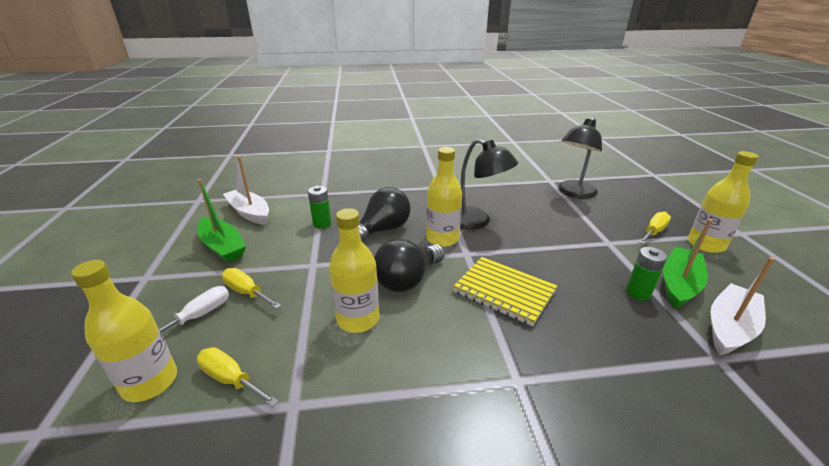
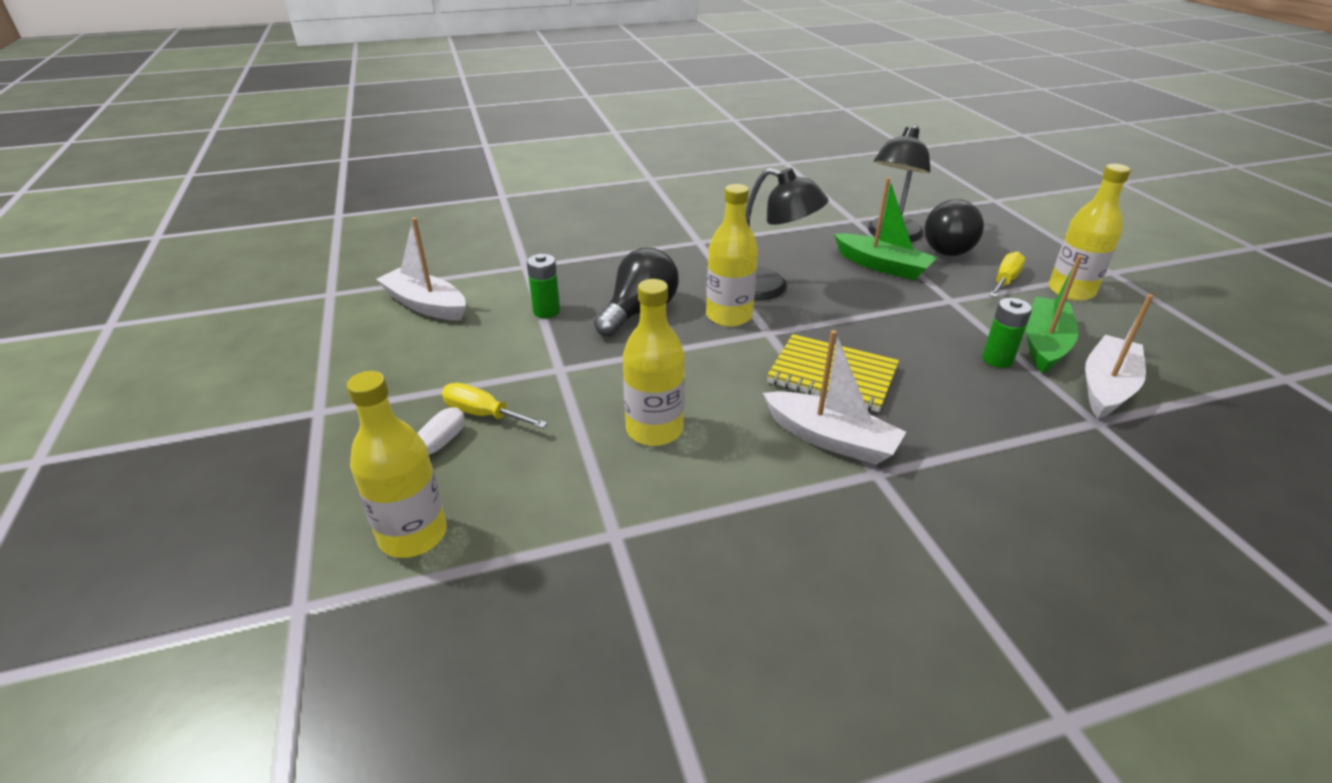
camera: 10 degrees left, 5 degrees up
(223, 247) = (412, 358): green boat -> green boat (882, 266)
(230, 379) = (519, 518): yellow screwdriver -> none
(407, 280) = (701, 374): black light bulb -> black light bulb (950, 248)
(488, 344) = (831, 439): none -> white boat

